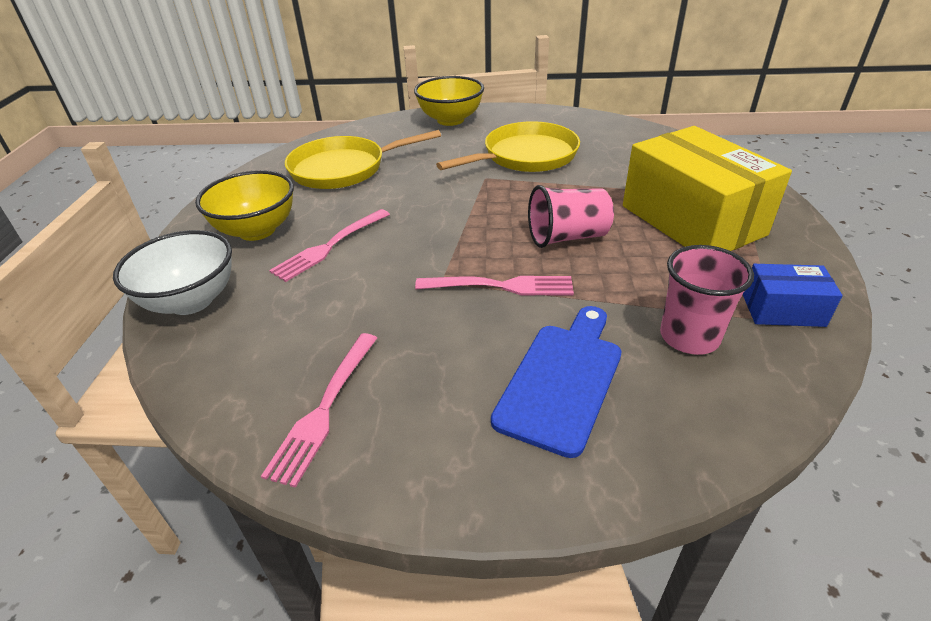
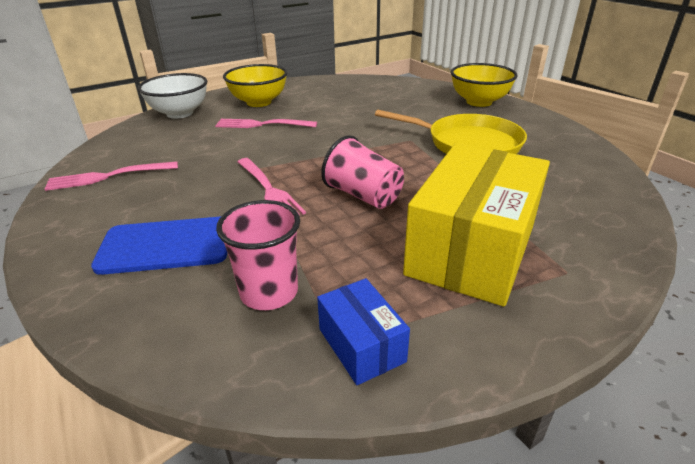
camera: 55 degrees right, 5 degrees down
(343, 169) = (356, 97): yellow pan -> none

